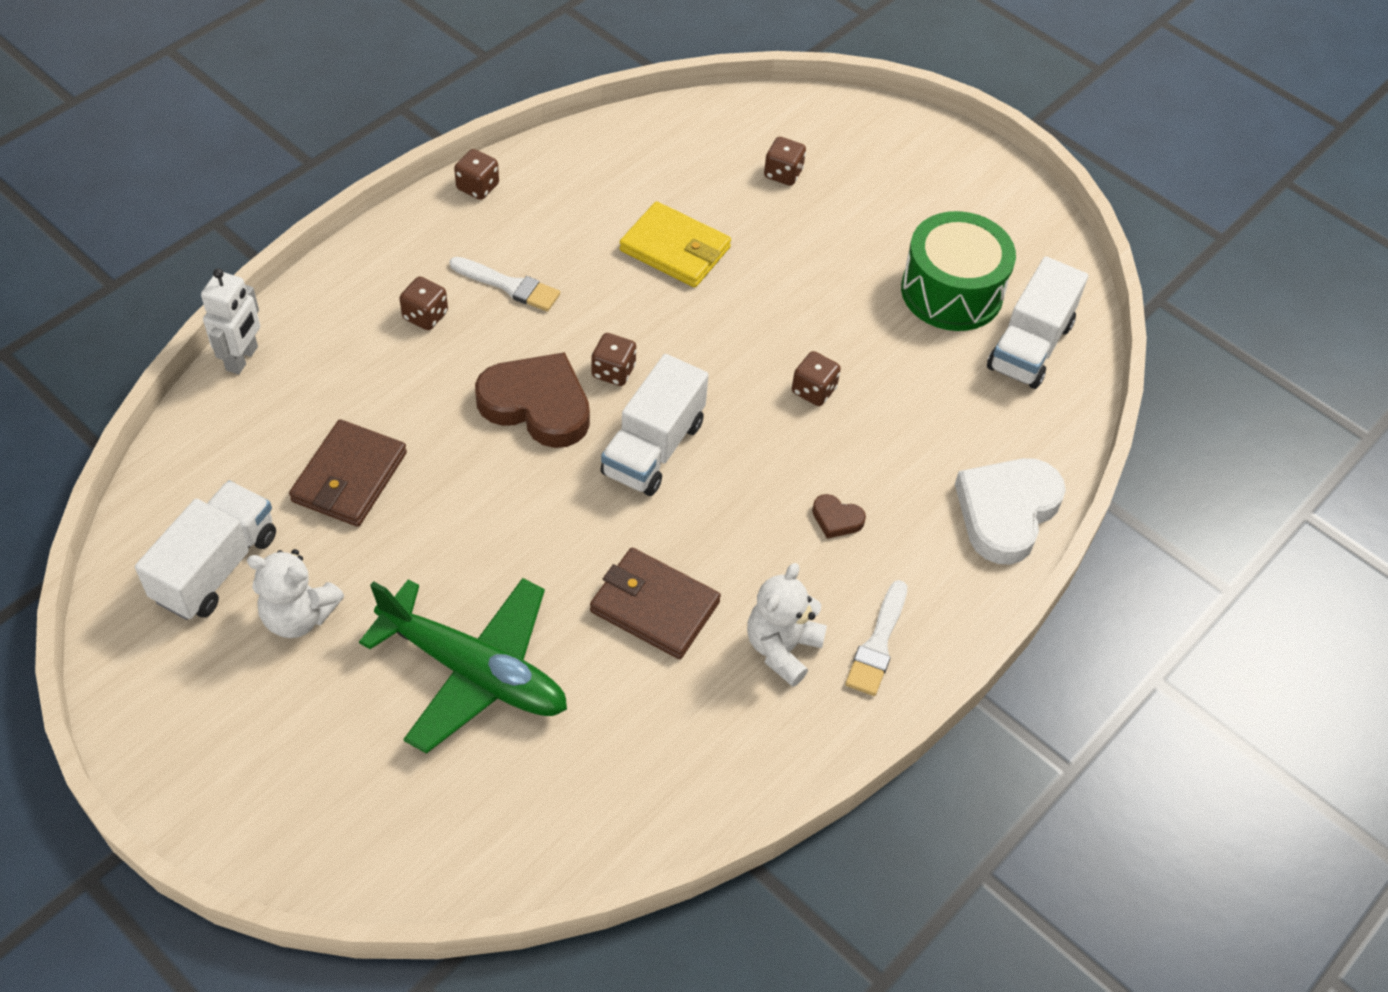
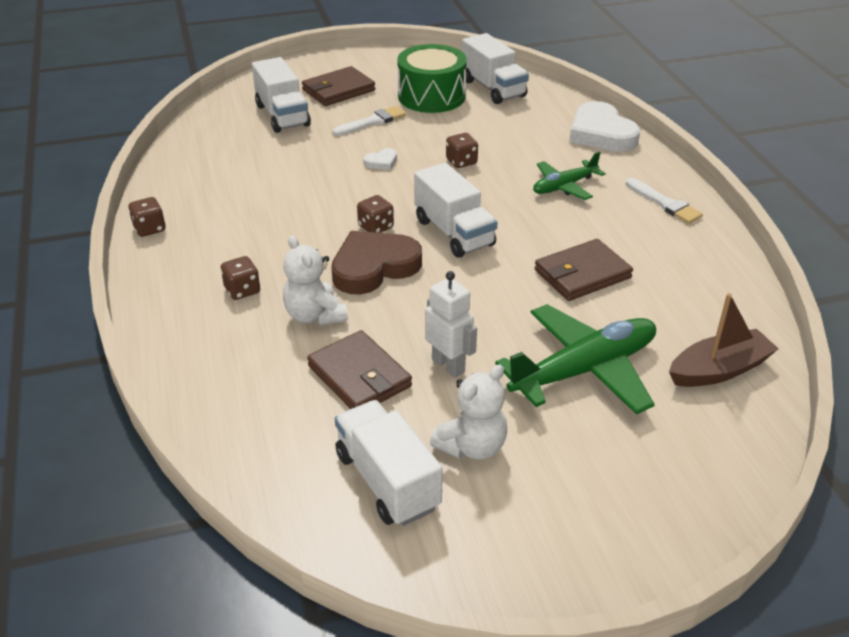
camera: 55 degrees left, 15 degrees down
(242, 358) = (184, 398): white robot -> white robot (448, 365)
(509, 286) = (256, 245): white brush -> white brush (372, 122)
(553, 807) = (719, 370): none -> brown boat
(675, 249) = (298, 171): yellow wallet -> none
(752, 314) = (381, 162): none -> white heart
(782, 648) = (647, 237): white teddy bear -> white teddy bear (315, 315)
(783, 174) = (282, 115): brown dice -> white truck
(836, 519) = (564, 186): brown heart -> green plane
(887, 194) = (338, 90): none -> brown wallet

